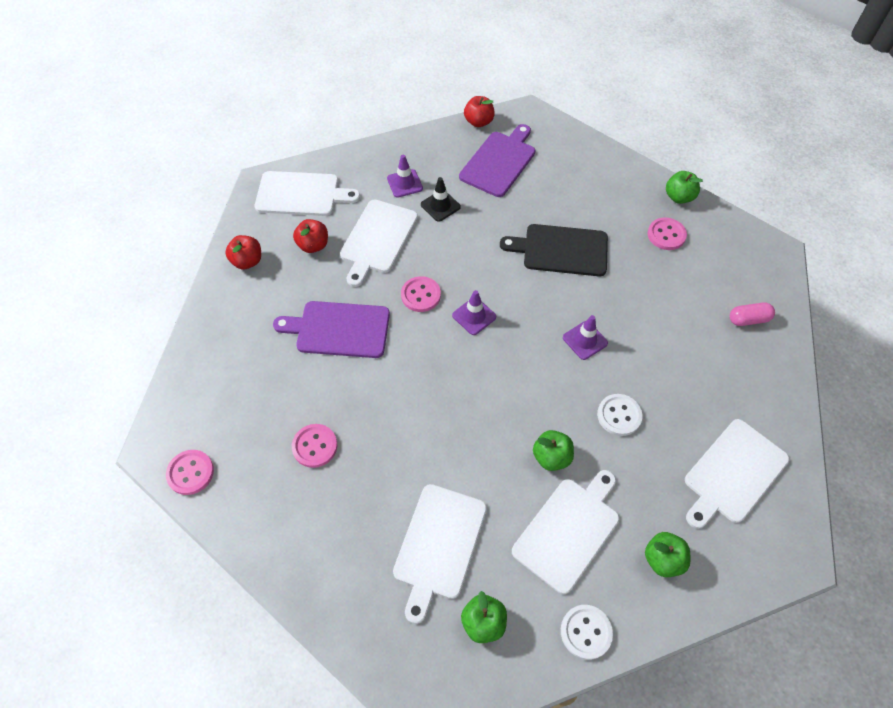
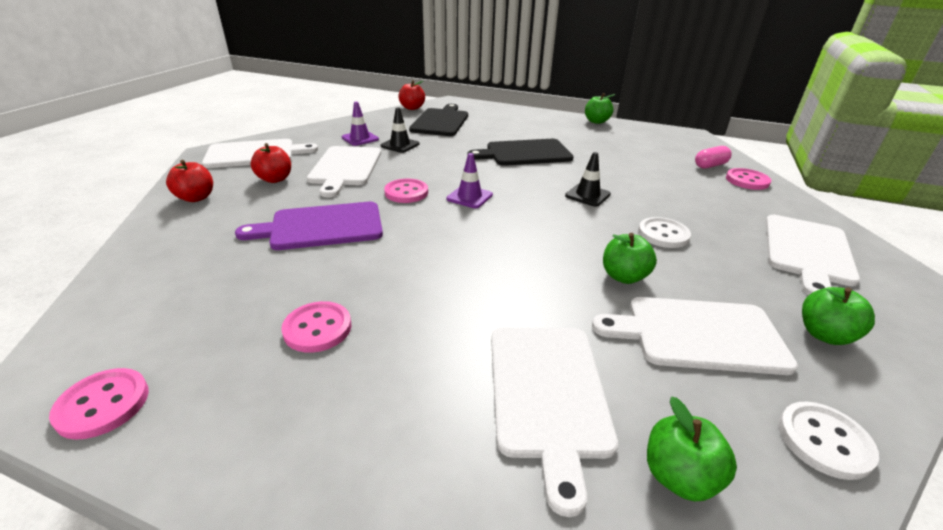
camera: 20 degrees left, 25 degrees down
(499, 162) = (440, 121): purple cutting board -> black cutting board
(568, 530) = (698, 334): white cutting board -> white cutting board turned 105 degrees counterclockwise
(585, 340) = (587, 195): purple traffic cone -> black traffic cone
(666, 235) = (604, 137): pink button -> pink button (747, 180)

